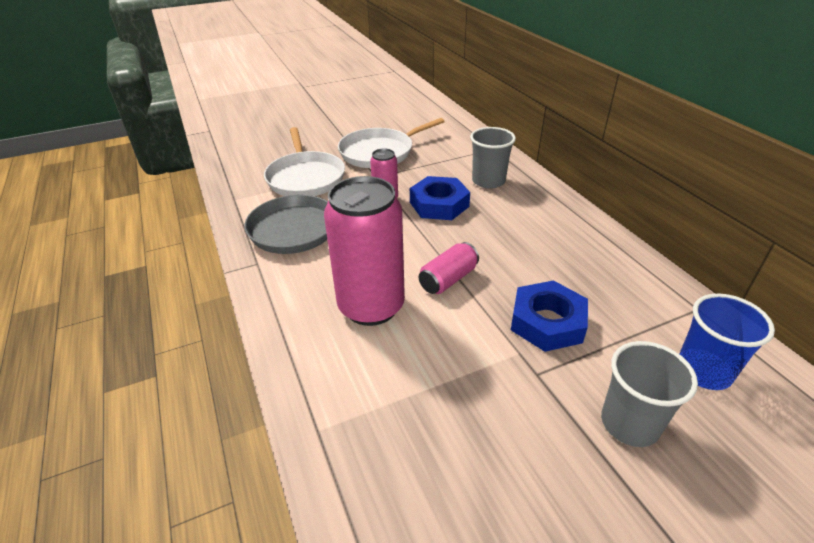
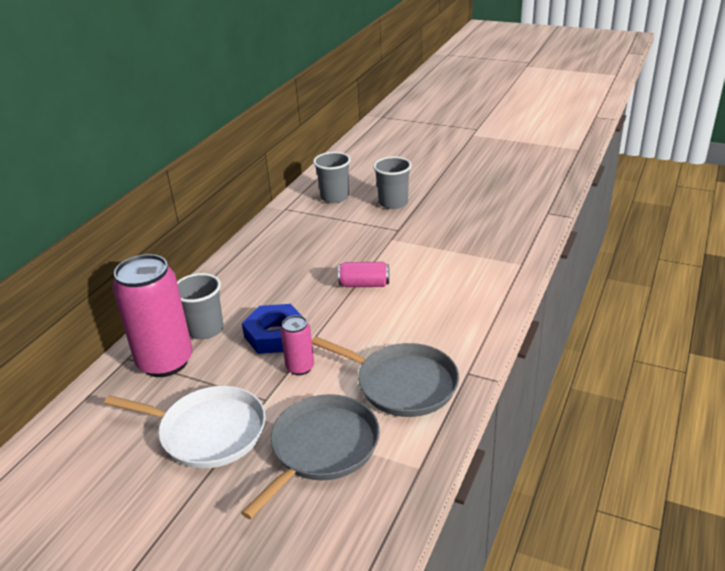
camera: 130 degrees left, 5 degrees down
(305, 177) = (322, 448): white pan -> grey pan
(371, 306) = (429, 297): pink can -> pink can (165, 362)
(547, 322) = (356, 240): blue nut -> none
(703, 371) = (334, 197): blue cup -> grey cup

